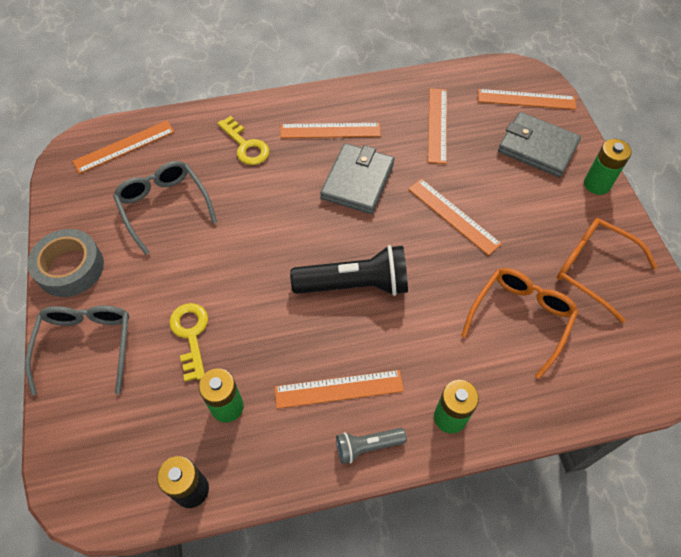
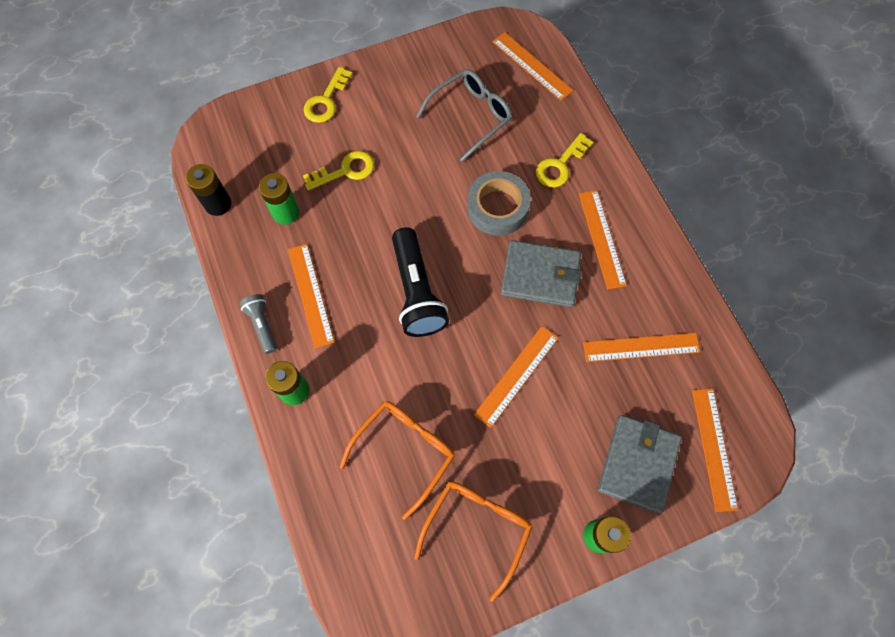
camera: 80 degrees right, 10 degrees up
(70, 268) = (394, 67): grey tape -> grey tape (497, 208)
(86, 345) = (326, 100): grey glasses -> yellow key
(520, 318) = (405, 451): orange glasses -> orange glasses turned 75 degrees counterclockwise

